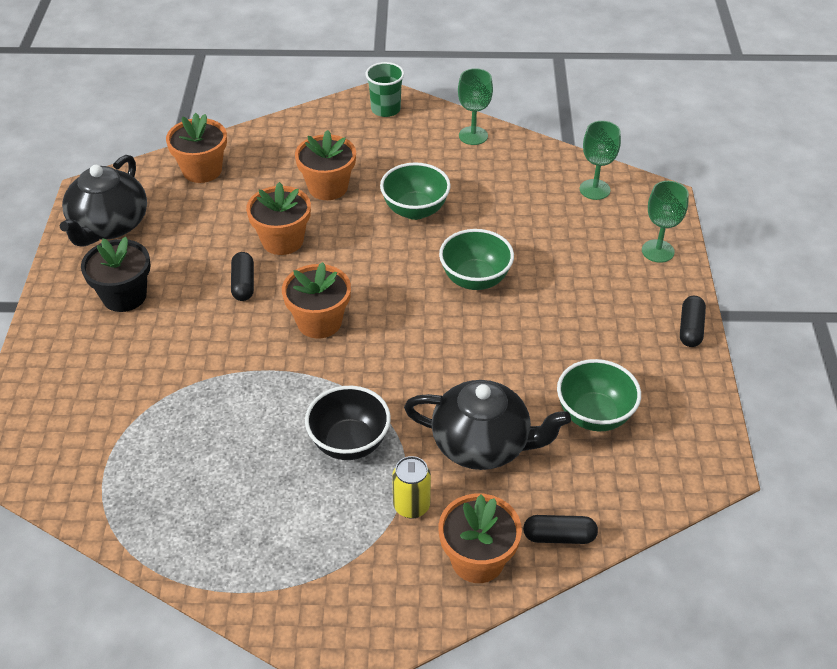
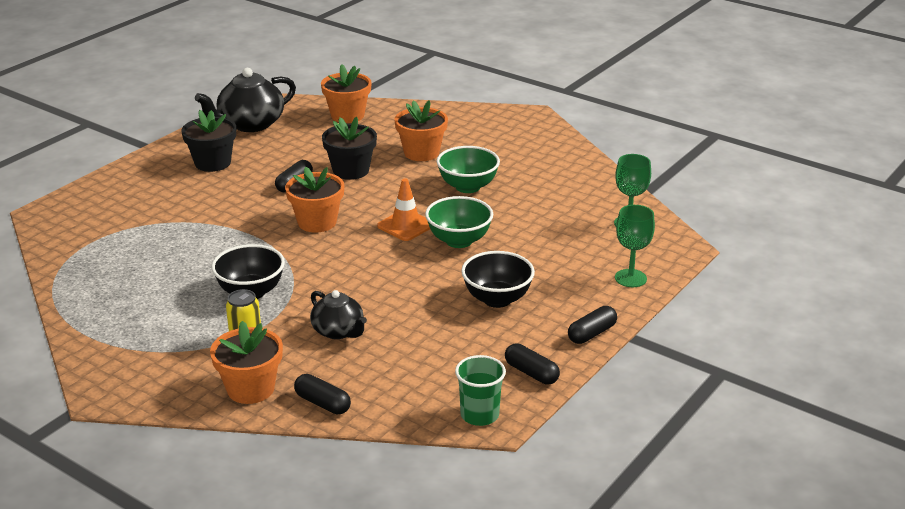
camera: 35 degrees right, 15 degrees down
(282, 240) = (351, 170): orange flower pot -> black flower pot
(385, 109) = (524, 123): green cup -> green cup (479, 415)
(408, 285) = (405, 226): none -> orange traffic cone
(473, 136) = (572, 160): green goblet -> none
(483, 444) = (338, 331): black teapot -> black teapot, size x0.61
(578, 331) = (497, 299): none -> black bowl
(594, 415) = (442, 350): green bowl -> none
(689, 399) = (531, 373): none -> black capsule

